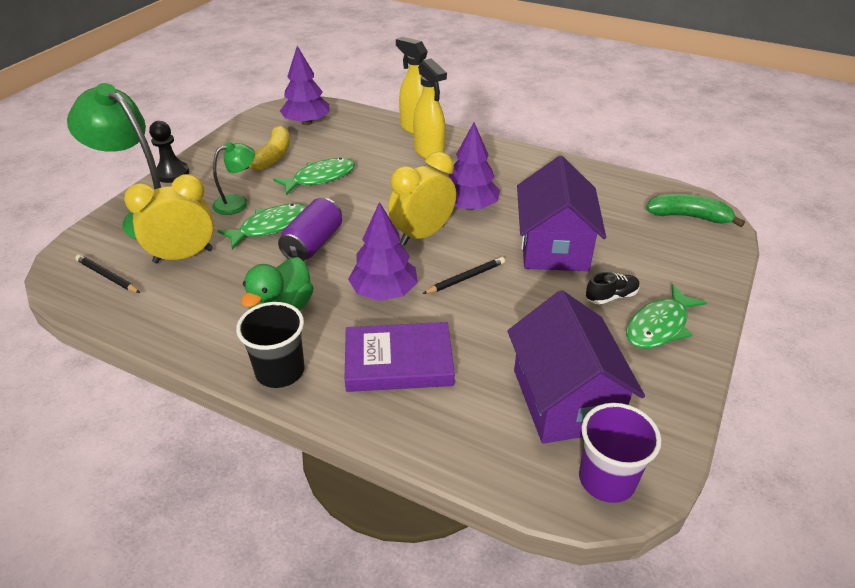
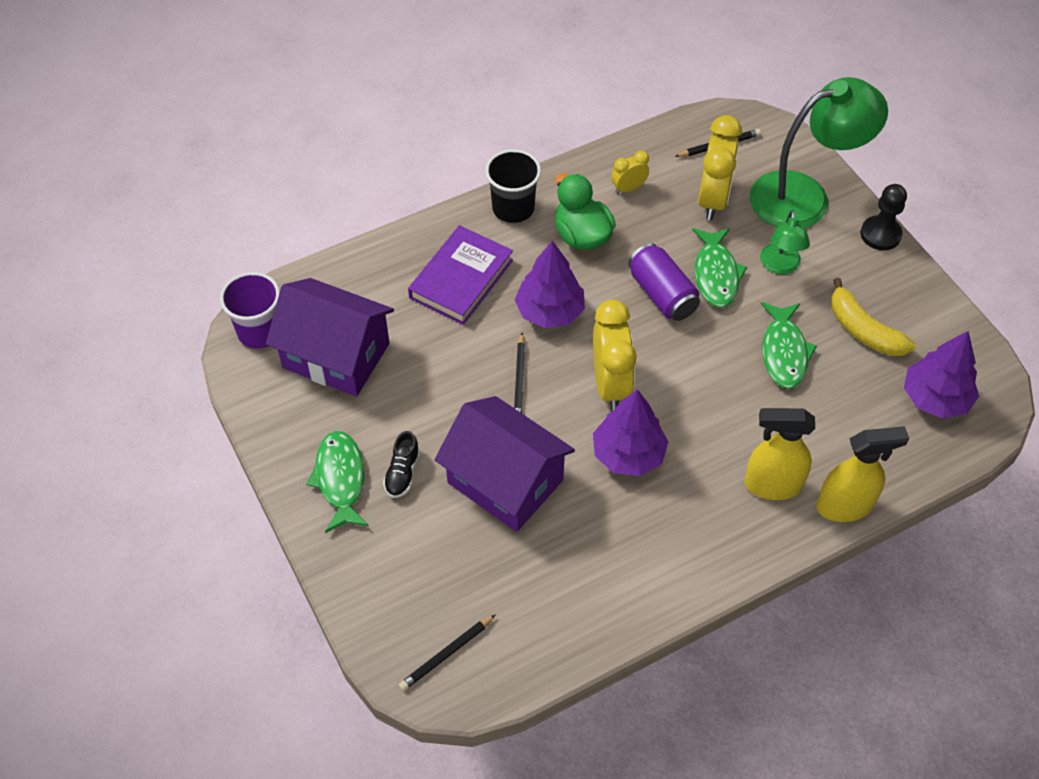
camera: 125 degrees right, 15 degrees up
(200, 307) = (628, 188): none -> yellow clock
(689, 217) = (446, 654): green banana -> black pencil

